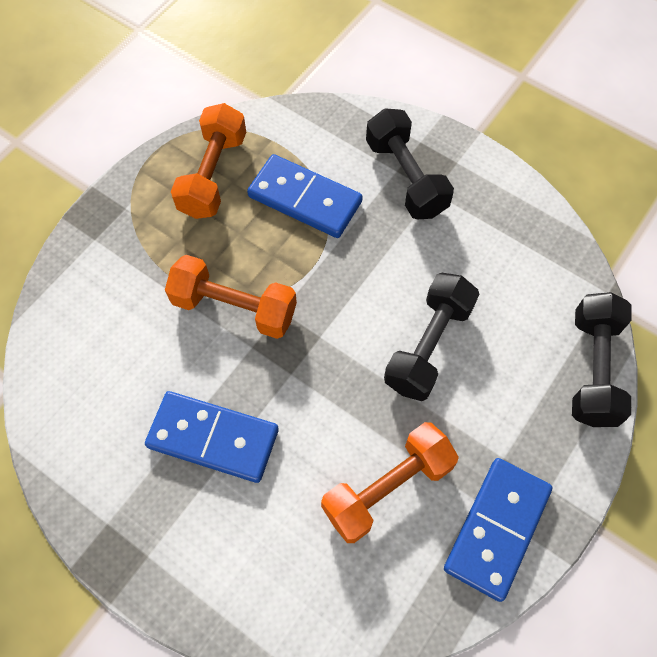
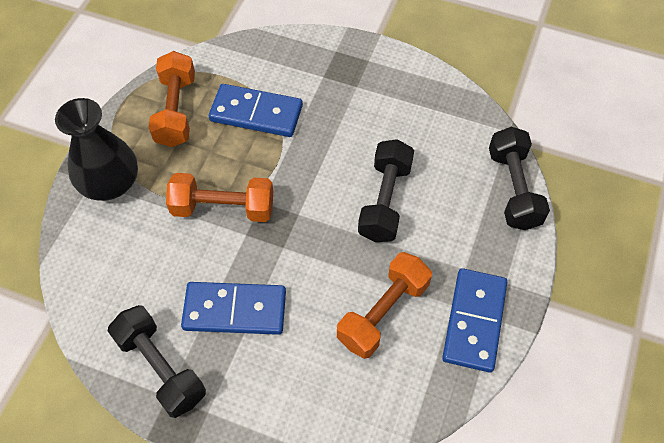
camera: 15 degrees left, 5 degrees down
(115, 246) = (110, 183): none -> black vase
(405, 177) = (331, 80): black dumbbell -> black dumbbell (161, 368)

